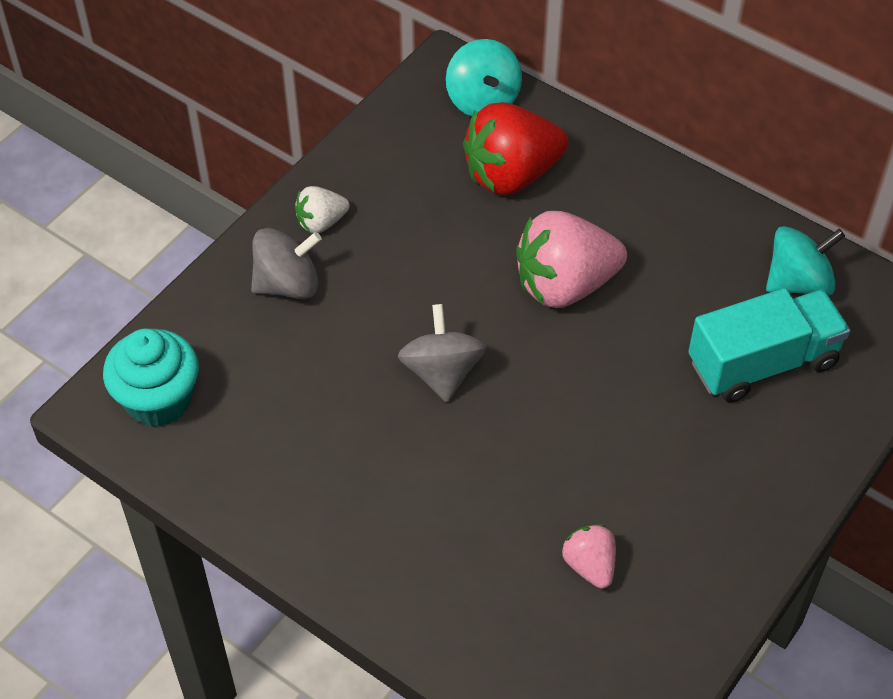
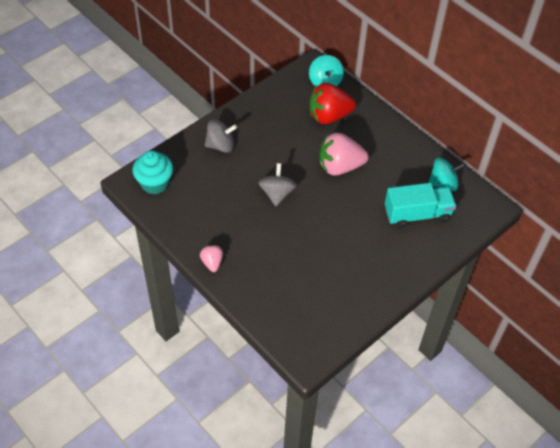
camera: 10 degrees right, 0 degrees up
(321, 222) = (241, 122): white strawberry -> none
(590, 565) = (319, 283): pink strawberry -> pink strawberry (212, 263)

